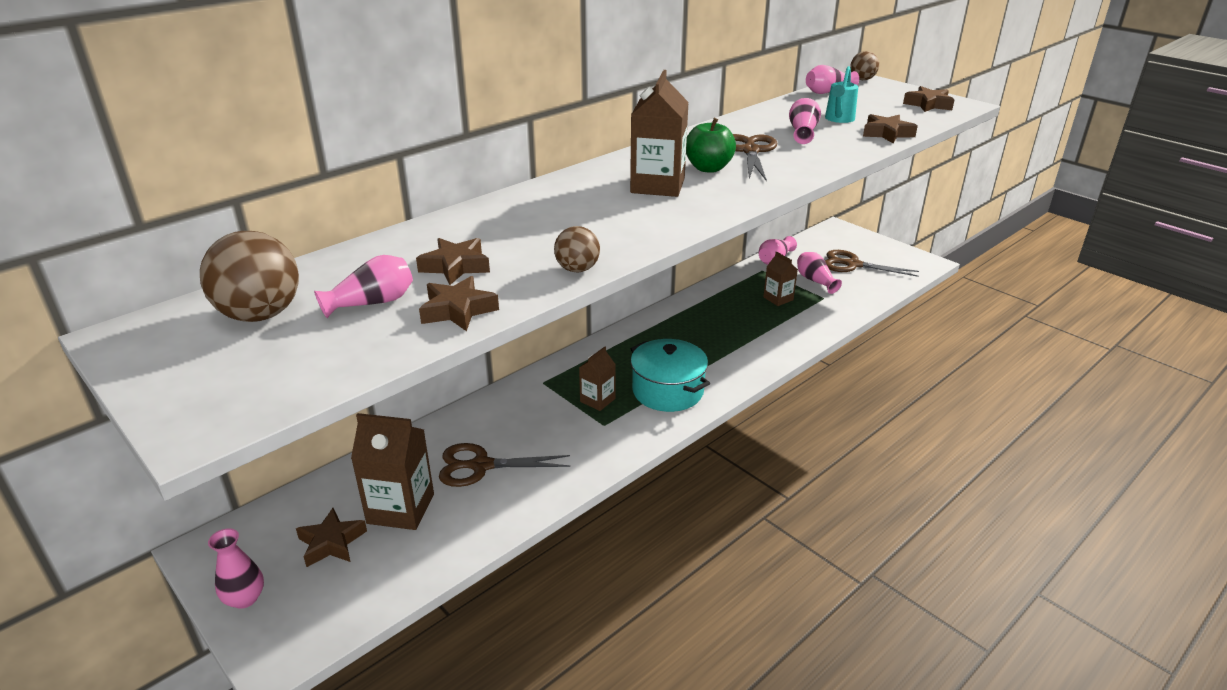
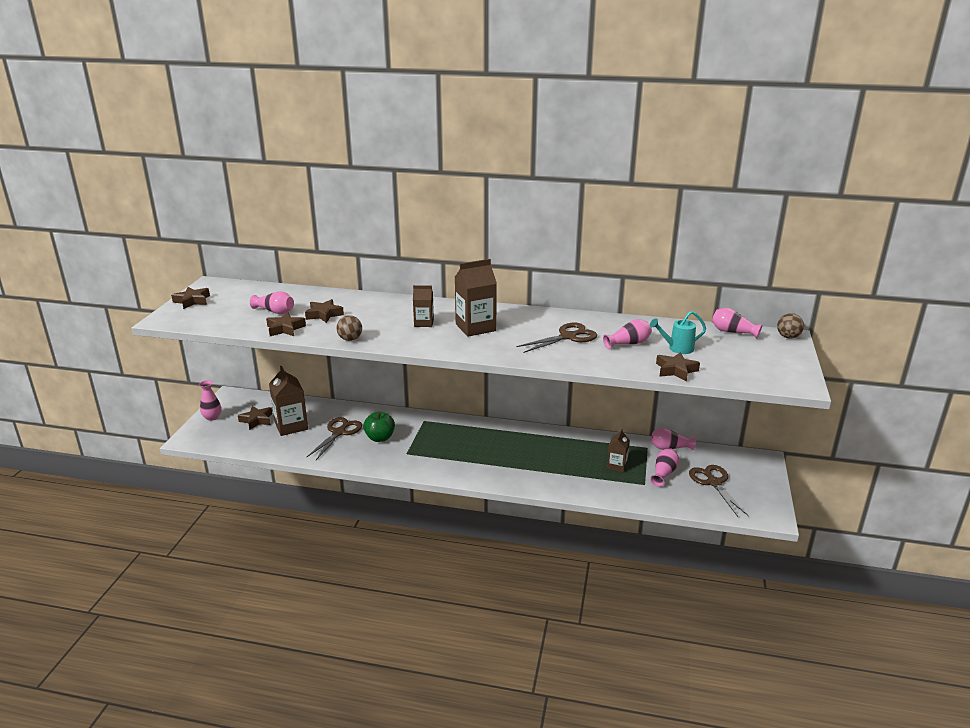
camera: 55 degrees right, 5 degrees down
(260, 315) = (246, 297): brown ball -> none
(481, 466) = (339, 433): brown scissors -> brown scissors turned 60 degrees clockwise
(597, 400) = (426, 443): brown carton -> brown carton (424, 323)
(668, 391) = (459, 462): turquoise pot -> none
(708, 168) = (521, 333): green apple -> green apple (380, 438)
(928, 104) = (773, 372): brown star -> brown star (192, 301)

